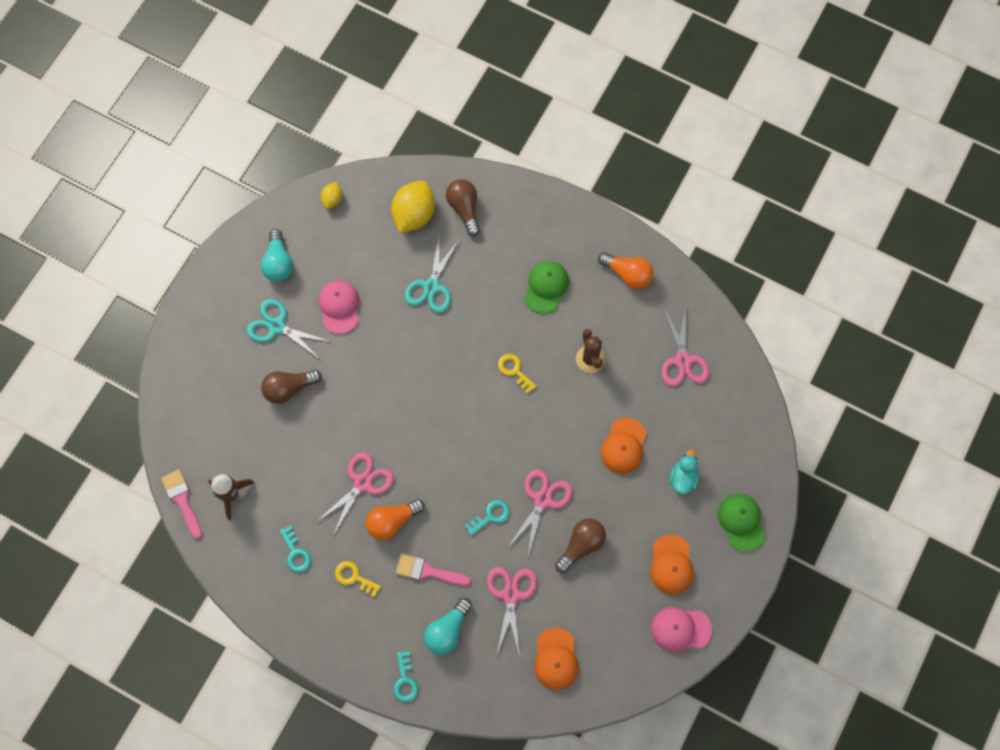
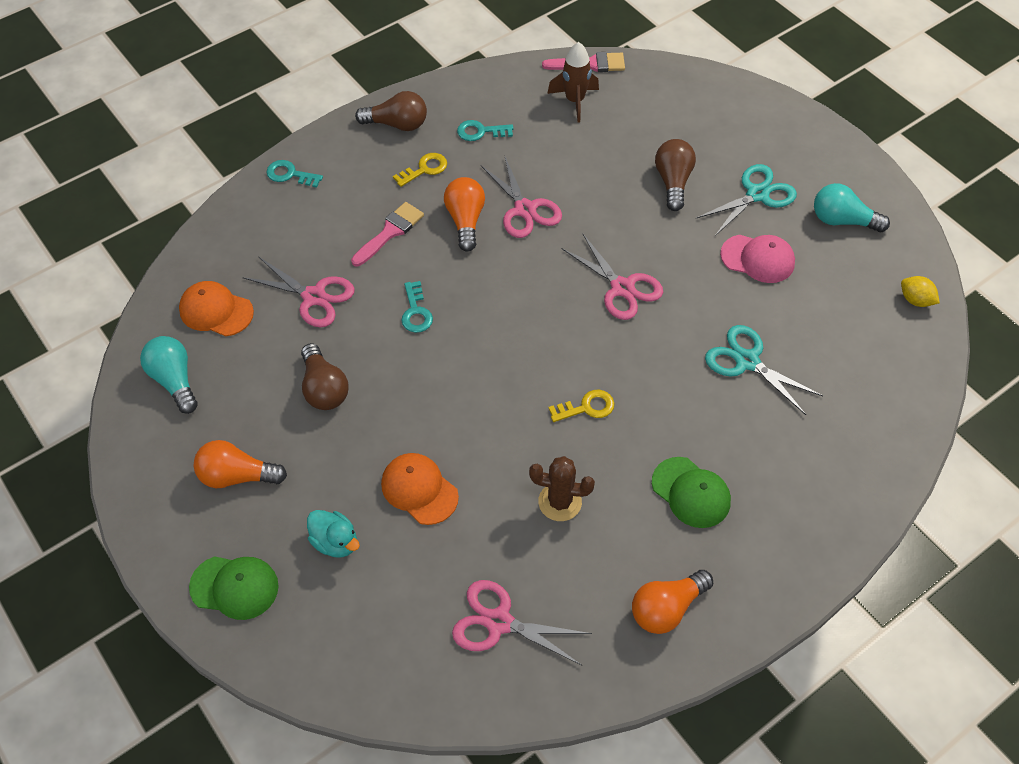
camera: 115 degrees right, 15 degrees down
(414, 215) = (862, 379): yellow lemon -> none
(447, 630) = (315, 226): turquoise light bulb -> turquoise light bulb (174, 380)
(464, 209) = (851, 441): brown light bulb -> brown light bulb (397, 124)
(542, 500) = (403, 371): pink scissors -> pink scissors (622, 288)
(671, 565) = (237, 476): orange cap -> orange light bulb
(680, 629) = (157, 450): pink cap -> none

